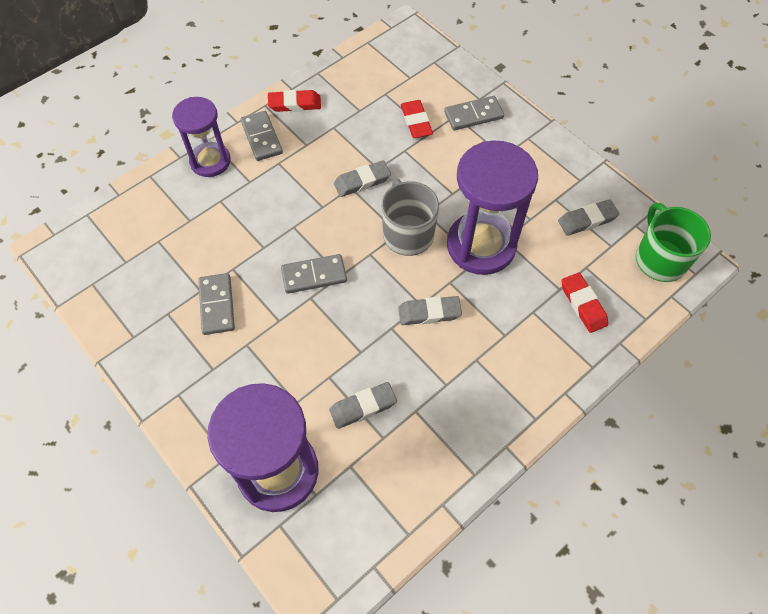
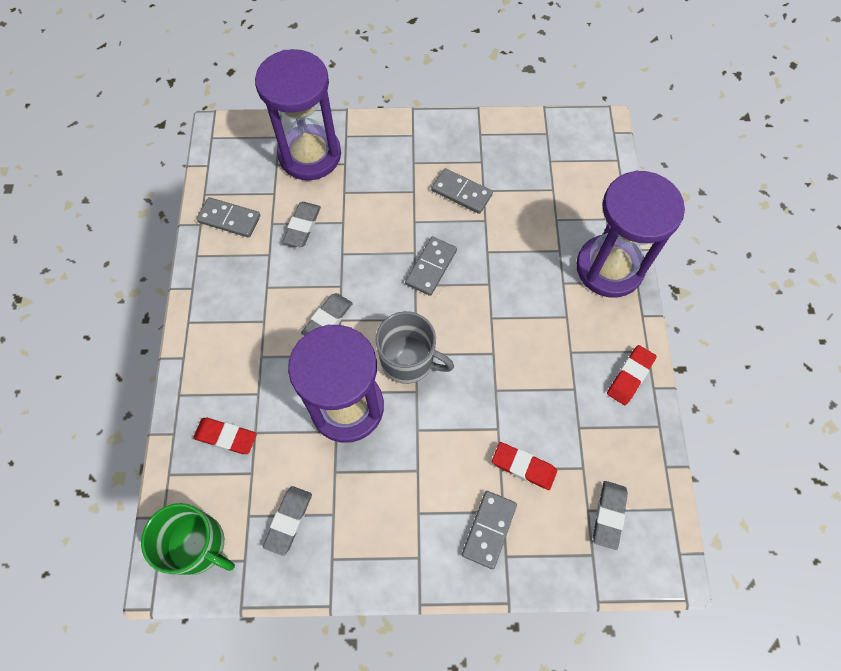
camera: 130 degrees right, 5 degrees up
(210, 161) = (609, 268): purple hourglass -> purple hourglass, size x1.60
(261, 138) = (607, 322): grey domino -> grey domino (229, 219)
(362, 181) = (492, 366): grey eraser -> grey eraser (609, 515)

